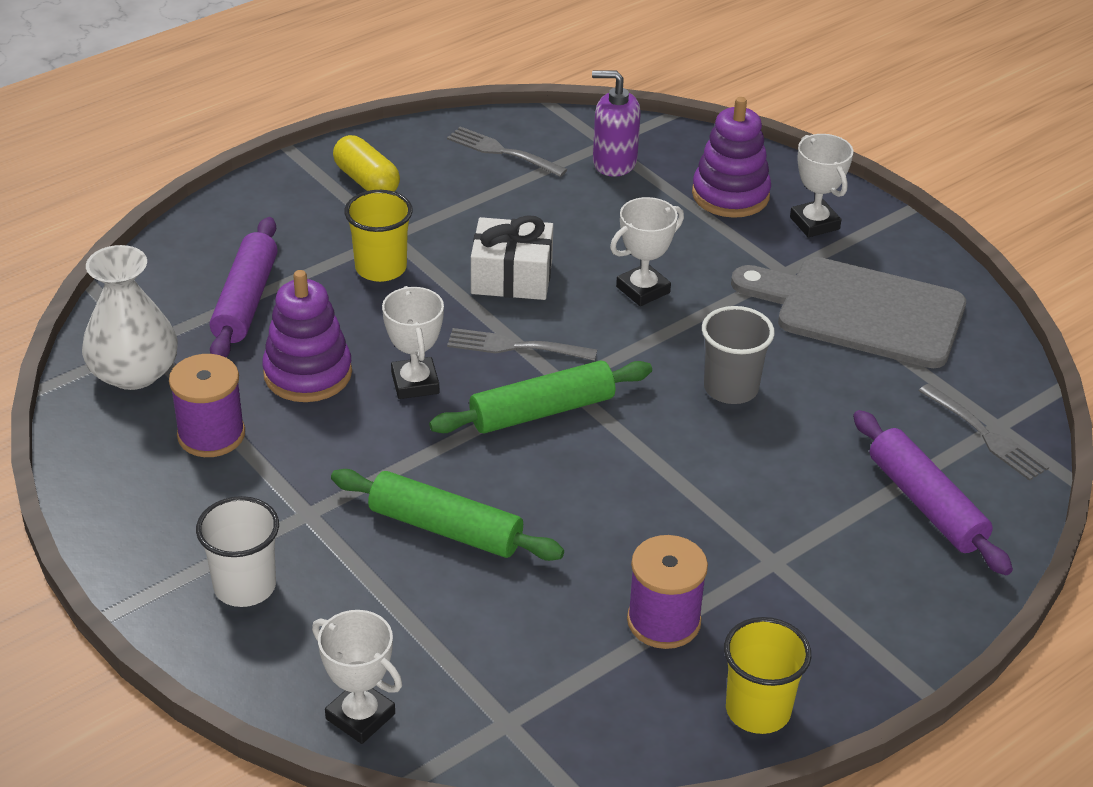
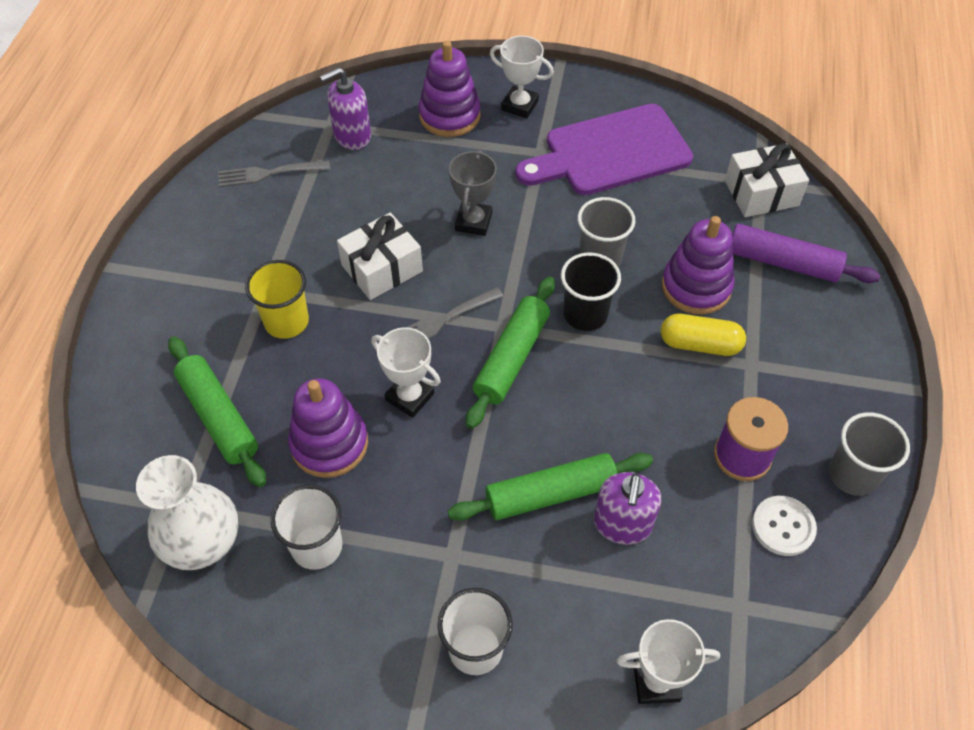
camera: 40 degrees left, 15 degrees up
(211, 435) = (317, 546): purple spool -> white cup
(245, 301) = (218, 417): purple rolling pin -> green rolling pin
(367, 181) = (199, 257): yellow capsule -> yellow capsule (700, 344)
(479, 592) = (622, 524): none -> purple soap dispenser
(629, 698) = (783, 526): none -> white button
(643, 290) = (473, 222): white trophy -> grey trophy
(656, 421) = (585, 314): none -> black cup
(758, 710) = (852, 474): yellow cup -> grey cup
(800, 467) = (696, 287): none -> purple stacking toy
(860, 311) = (610, 152): grey cutting board -> purple cutting board
(985, 435) = (761, 193): grey fork -> white gift

